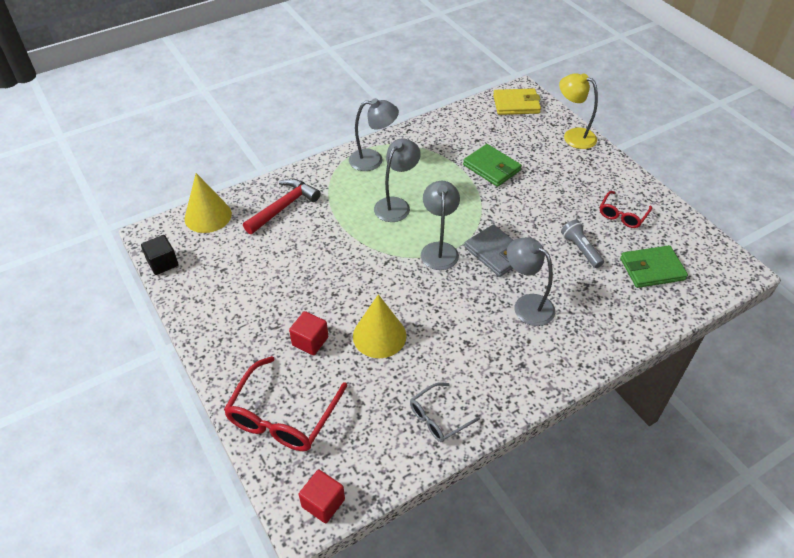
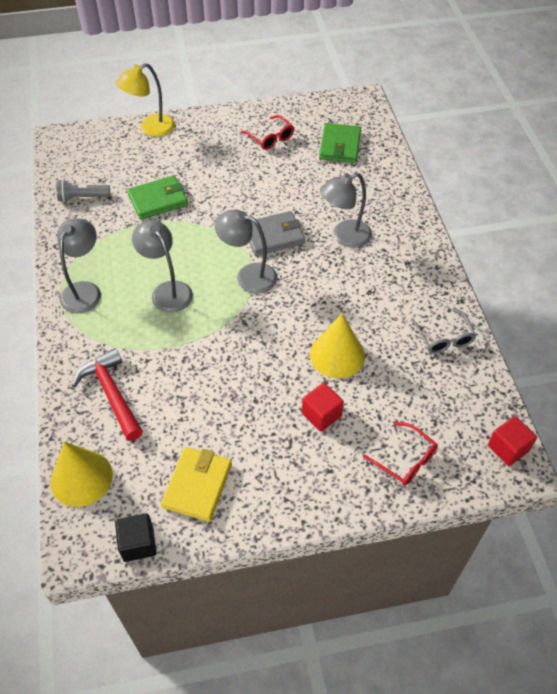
camera: 70 degrees left, 5 degrees up
(283, 416) = (405, 460): red glasses -> red glasses, size x0.58
(516, 104) = (76, 150): yellow wallet -> yellow wallet (197, 485)
(580, 249) = (297, 179): grey flashlight -> grey flashlight (82, 197)

